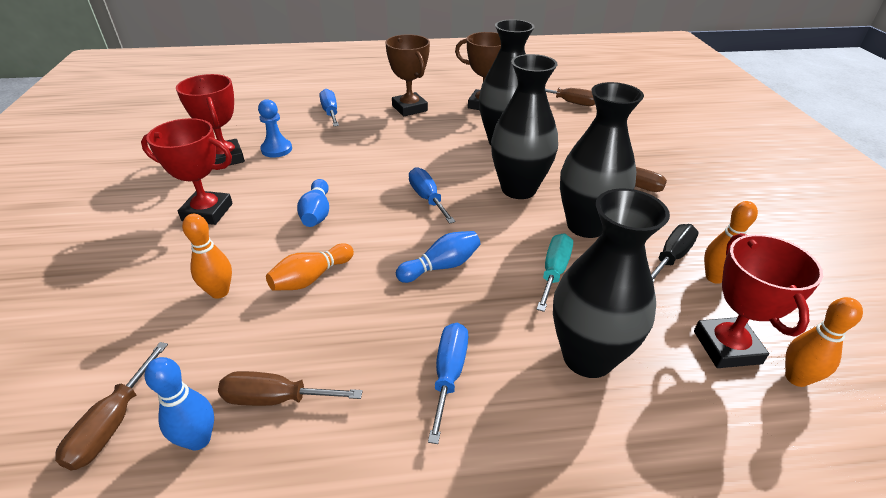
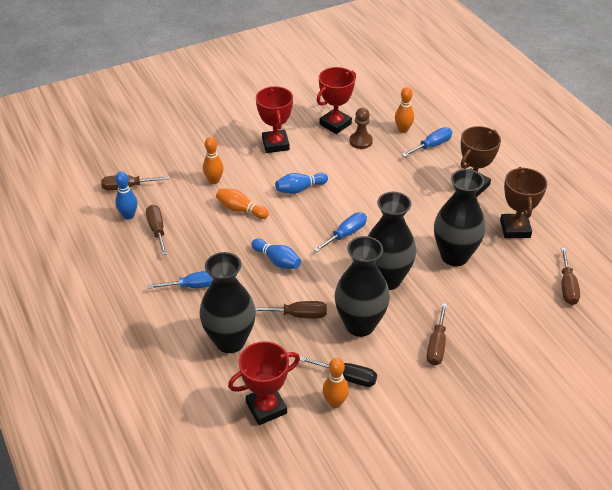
camera: 70 degrees right, 5 degrees up
(276, 149) = (361, 141): blue pawn -> brown pawn
(554, 271) = (299, 315): turquoise screwdriver -> brown screwdriver
(796, 378) = (253, 442): orange bowling pin -> orange bowling pin (403, 130)

